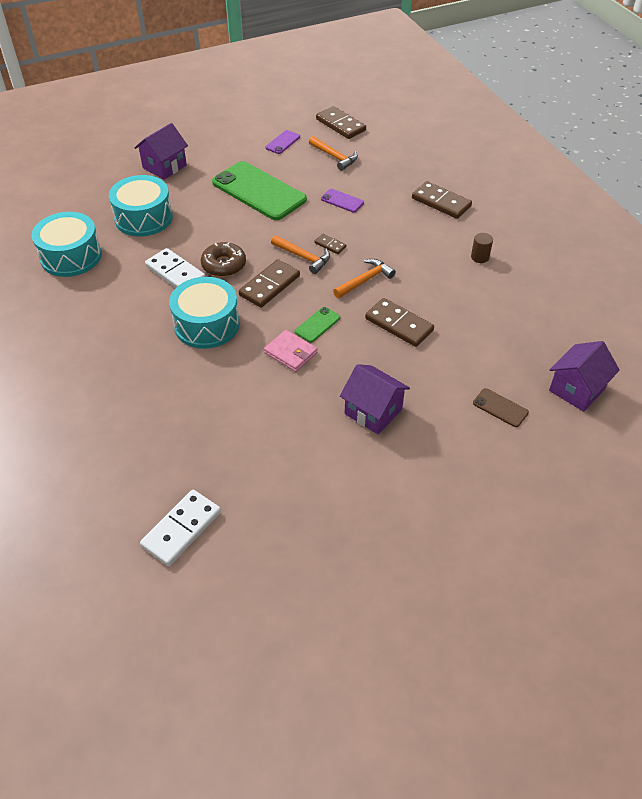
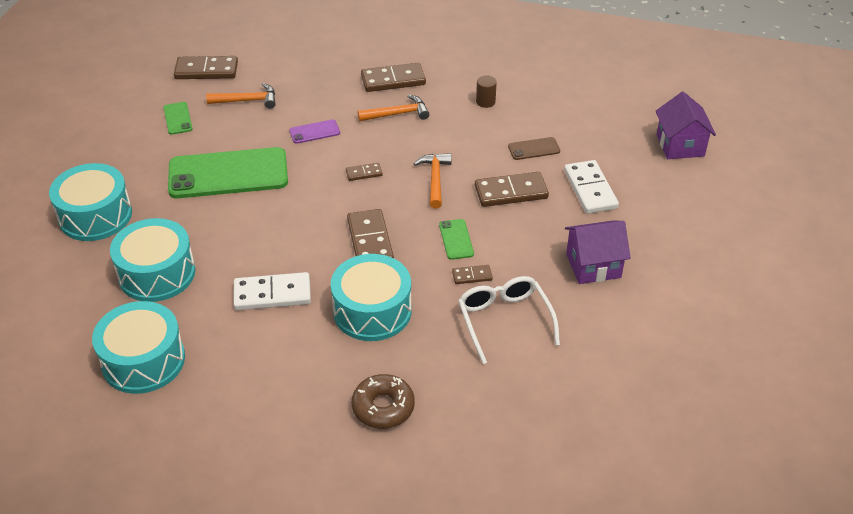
camera: 50 degrees left, 5 degrees down
(164, 166) = (95, 216): purple house -> turquoise drum
(182, 529) = (611, 464): white domino -> white domino (590, 189)
(224, 265) = (303, 255): brown donut -> brown donut (383, 407)
(264, 394) = (504, 320): none -> white glasses
(282, 142) = (177, 118): purple phone -> green phone
(290, 353) = (472, 276): pink wallet -> brown domino
(303, 257) = (359, 198): orange hammer -> orange hammer (398, 114)
(500, 408) = (659, 194): brown phone -> brown phone (534, 149)

